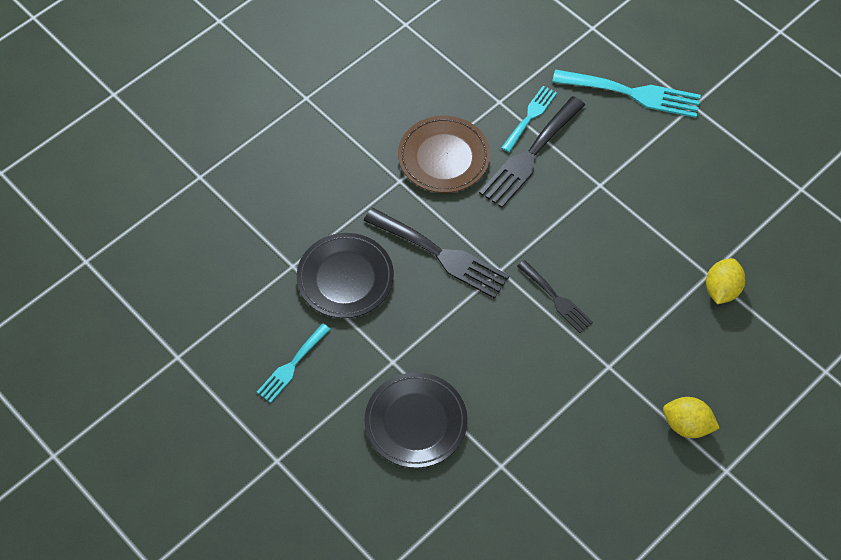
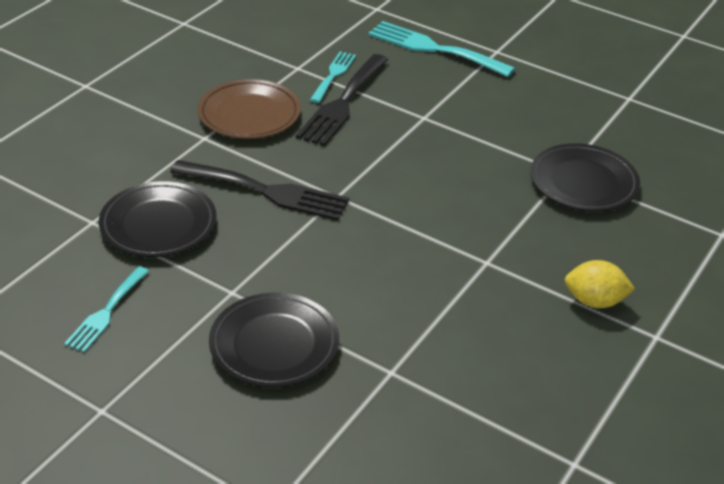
camera: 15 degrees left, 20 degrees down
(556, 299) = (408, 212): black fork -> none
(633, 94) = (434, 49): turquoise fork -> turquoise fork turned 150 degrees counterclockwise
(721, 290) = (583, 183): yellow lemon -> black plate

